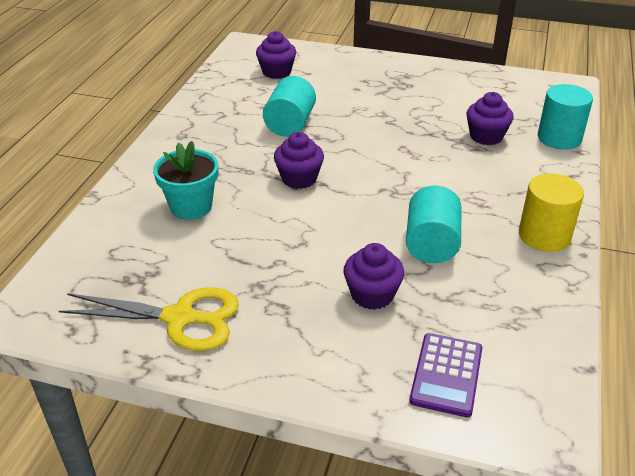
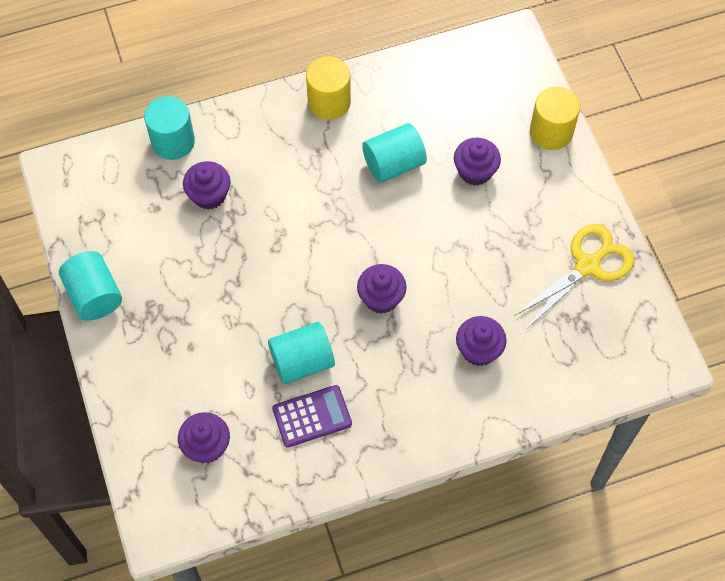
camera: 125 degrees left, 25 degrees up
(180, 318) = (588, 266): yellow scissors -> yellow scissors turned 75 degrees clockwise
(191, 207) = (479, 350): turquoise flower pot -> purple cupcake
(369, 387) = (551, 132): none -> yellow cylinder
(438, 69) = (94, 295): none -> turquoise cylinder
(446, 375) = (509, 100): purple calculator -> purple calculator (312, 416)

